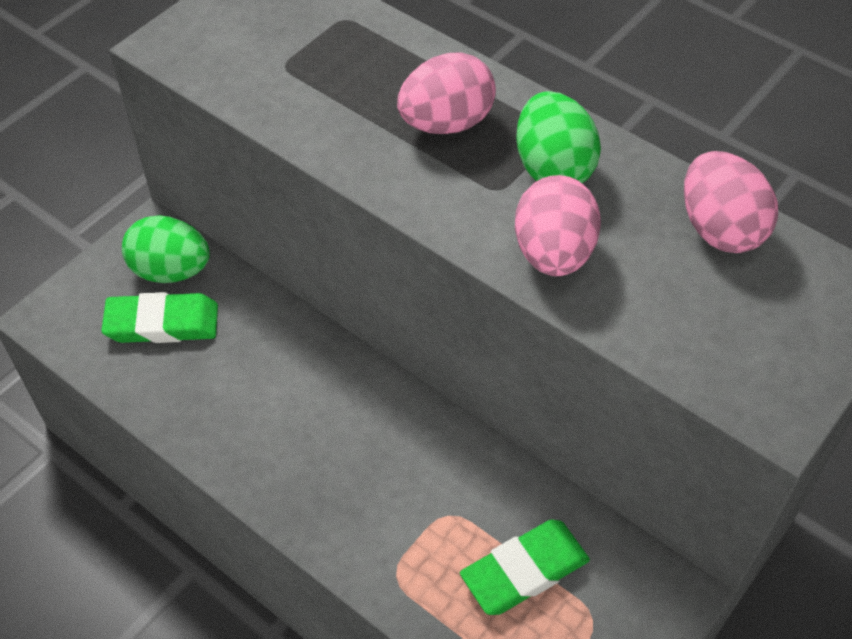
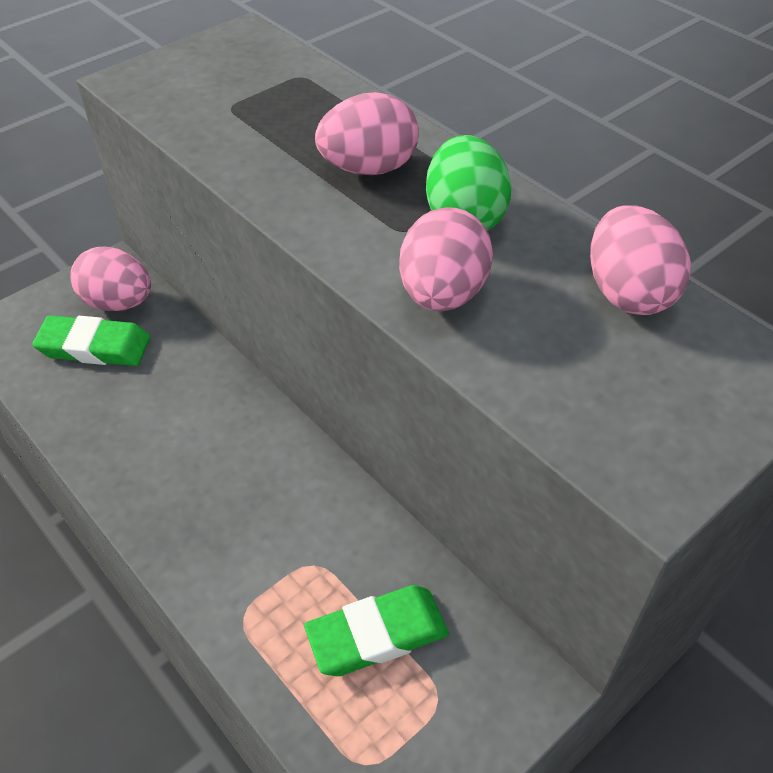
camera: 10 degrees right, 5 degrees down
(171, 271) = (118, 303): green egg -> pink egg

